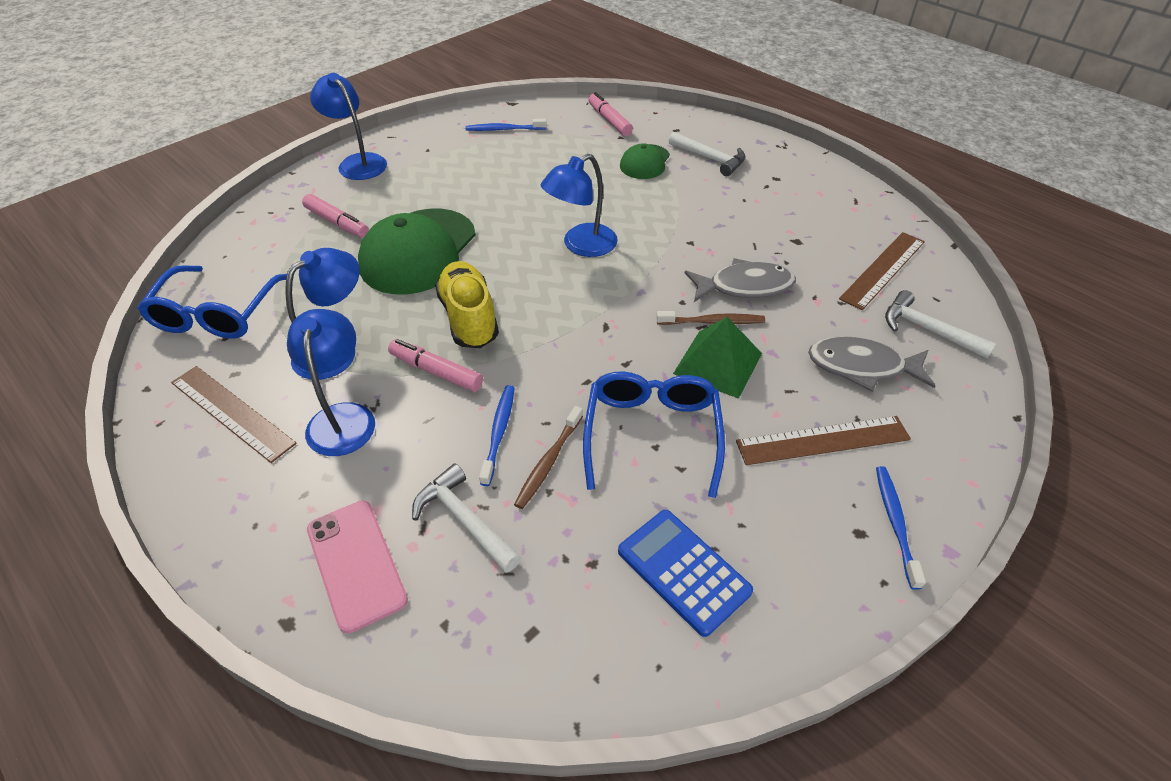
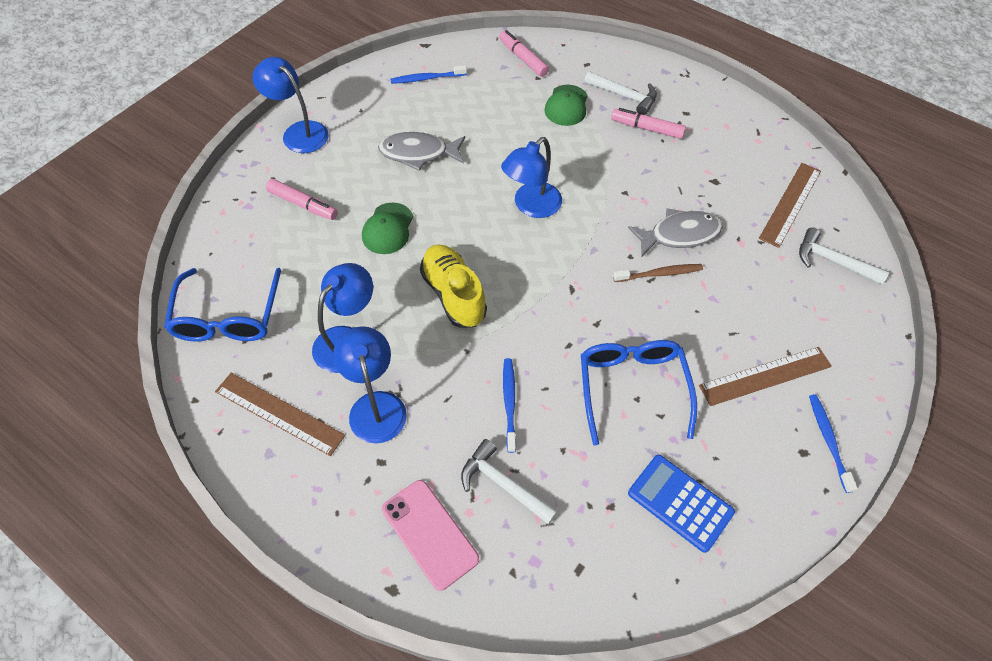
camera: 10 degrees left, 10 degrees up
(418, 251) = (388, 229): green cap -> green cap, size x0.53
(436, 371) = (441, 351): pink marker -> pink marker (647, 128)
(548, 462) = (556, 424): brown toothbrush -> none
(718, 363) = (671, 314): green pyramid -> none
(862, 367) = (786, 303): grey fish -> grey fish (418, 153)

